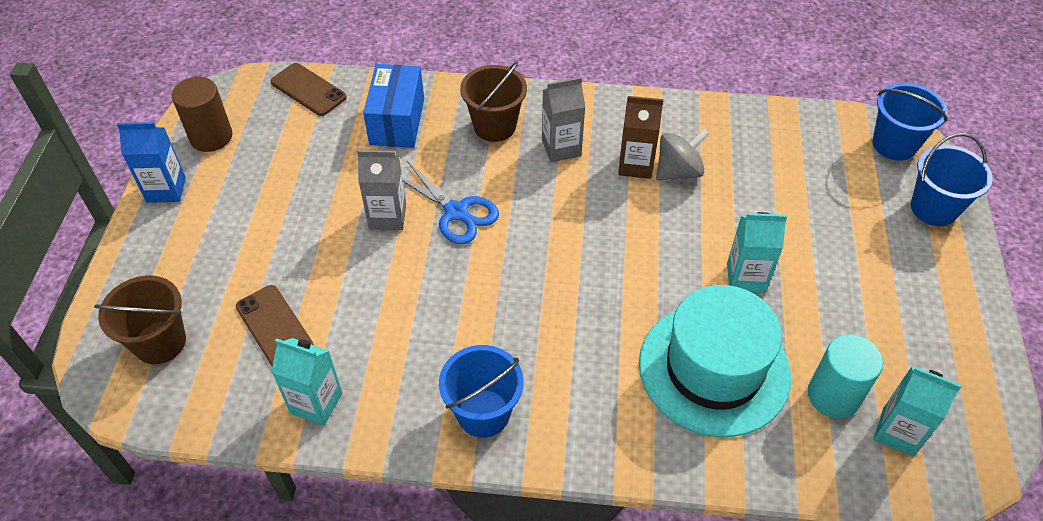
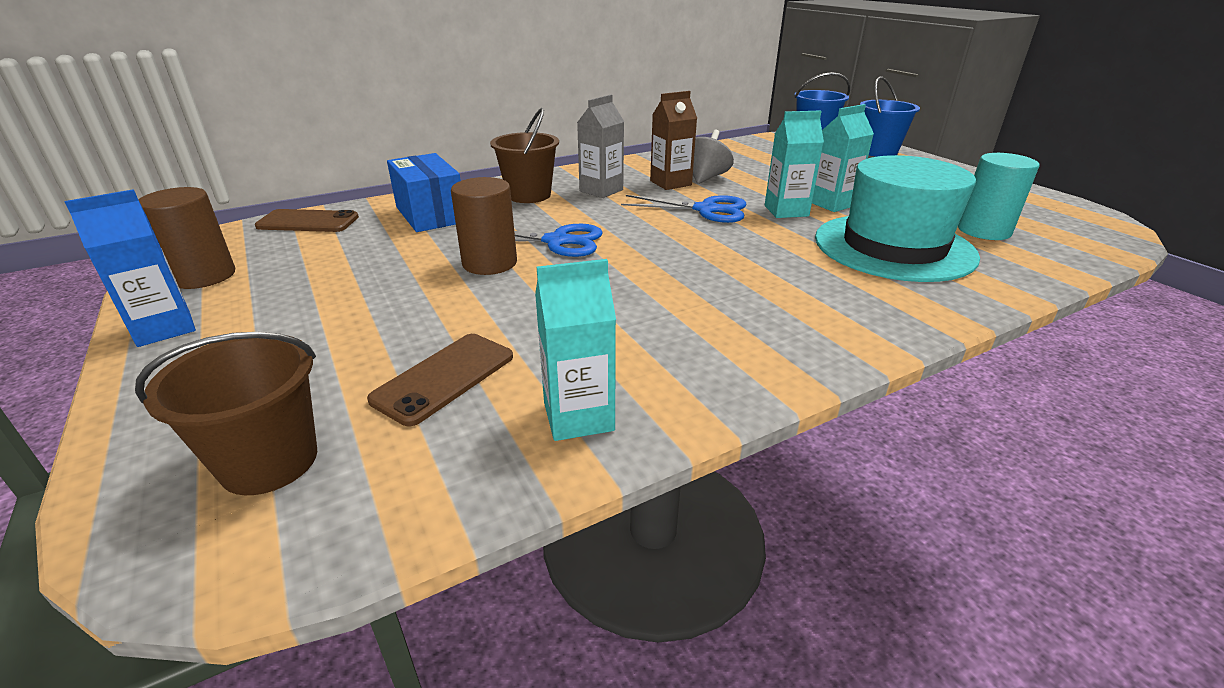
camera: 35 degrees left, 20 degrees down
(275, 326) = (444, 378): brown phone -> brown phone turned 75 degrees counterclockwise
(387, 216) = (489, 263): grey carton -> brown cylinder
(483, 413) = (770, 343): blue bucket -> none
(618, 227) = (705, 210): none -> blue scissors
(897, 432) = (1048, 231): turquoise carton -> turquoise carton (786, 211)

